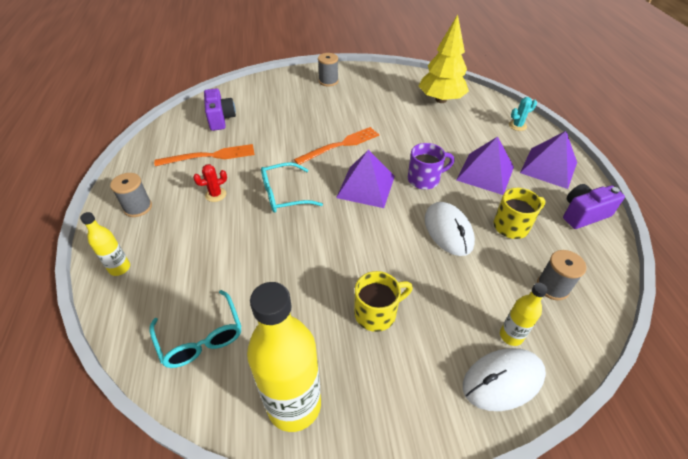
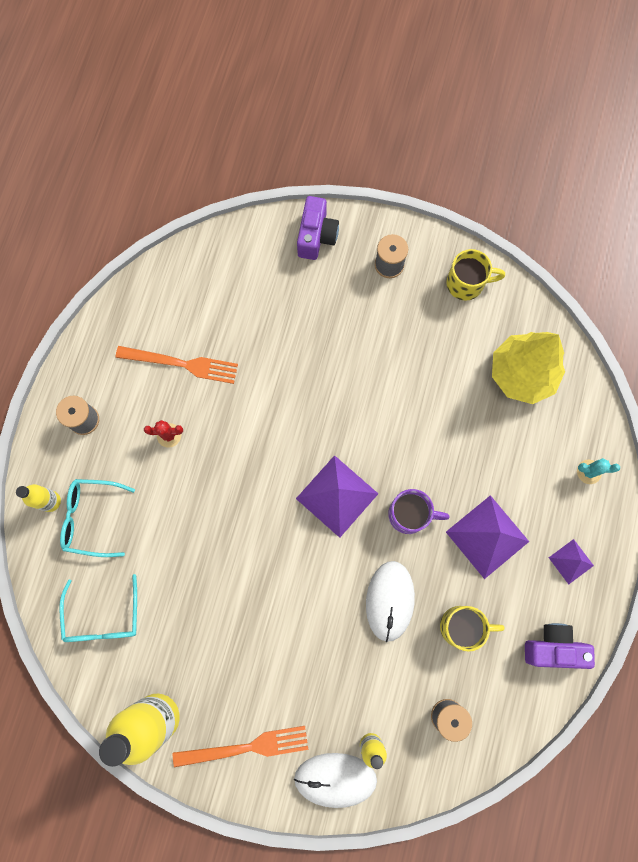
camera: 25 degrees right, 30 degrees up
(220, 119) = (216, 293): purple camera -> purple camera (316, 236)
(284, 195) = (241, 468): turquoise glasses -> turquoise glasses (91, 518)
(340, 145) = (341, 411): orange fork -> orange fork (246, 747)
(377, 313) = (265, 664): yellow mug -> yellow mug (466, 283)
(548, 167) = (571, 561): purple pyramid -> purple pyramid, size x0.54

